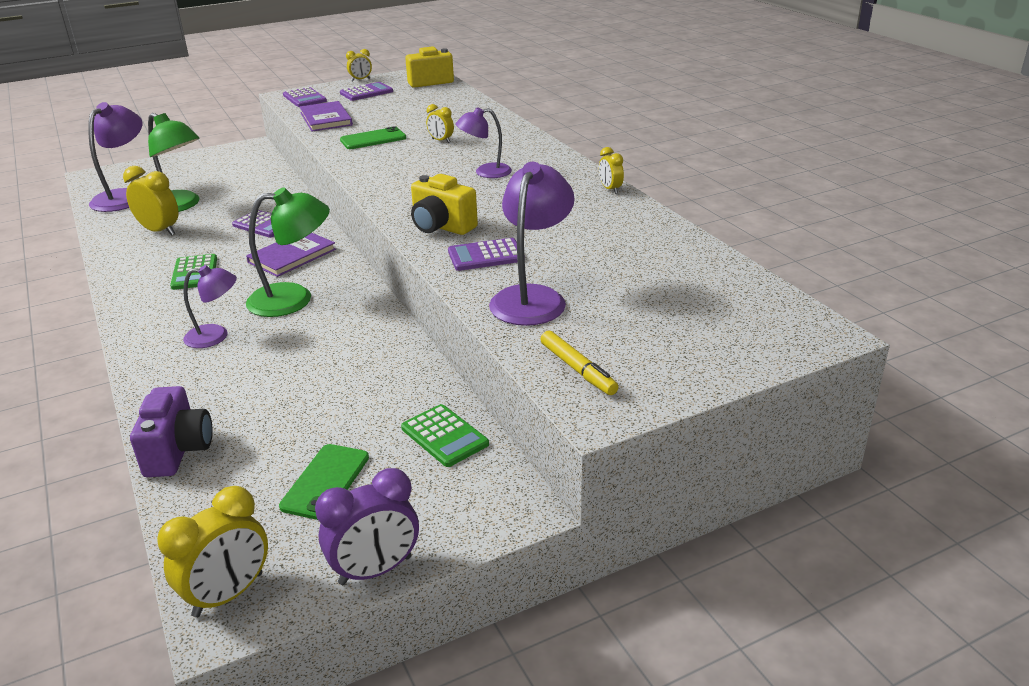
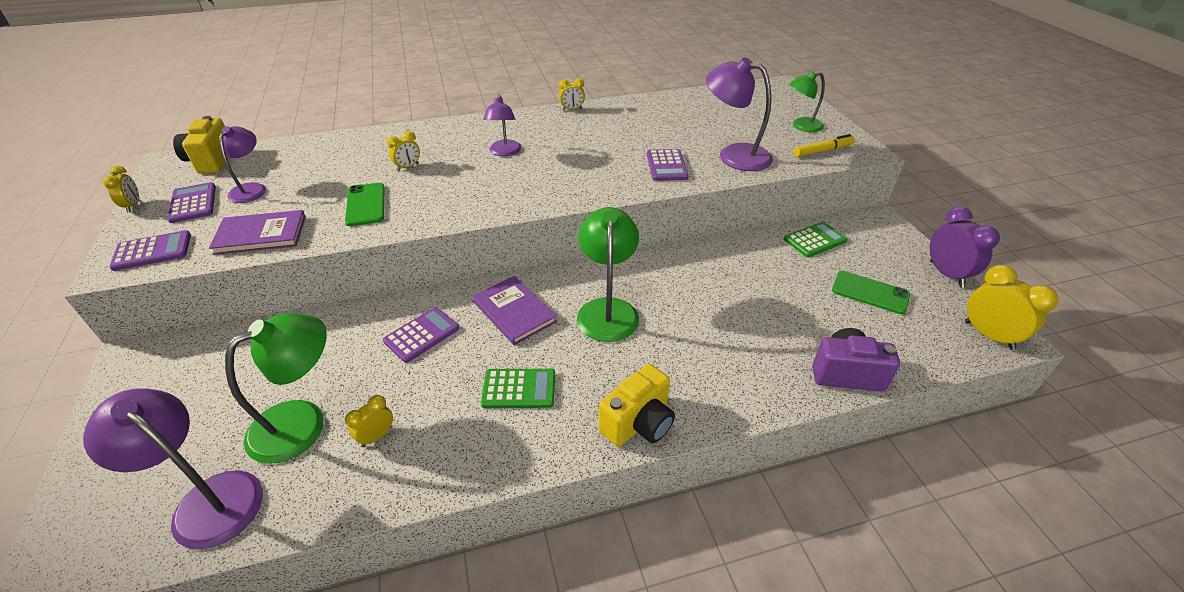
camera: 80 degrees left, 10 degrees up
(160, 231) = (376, 436): yellow clock -> yellow clock, size x0.57
(216, 336) = (665, 361): purple lamp -> purple lamp (251, 189)
(441, 227) = (608, 180): yellow camera -> yellow camera (638, 423)
(659, 351) = (801, 126): none -> green lamp

